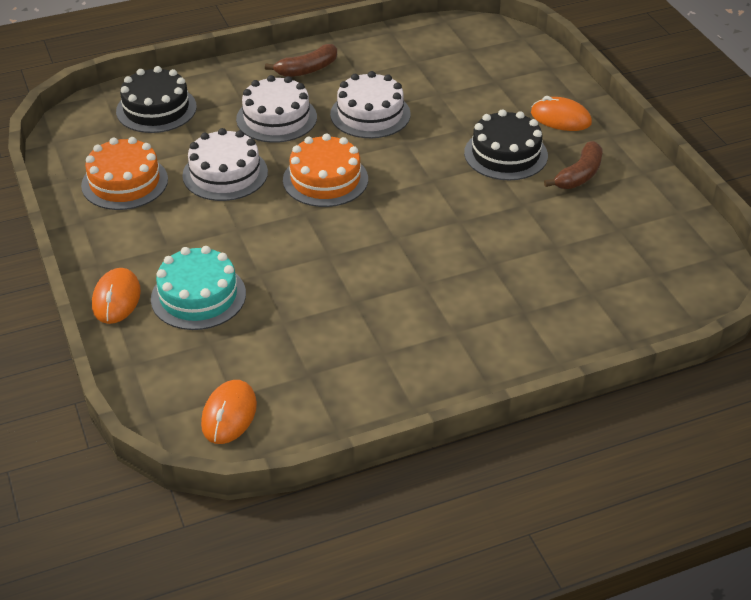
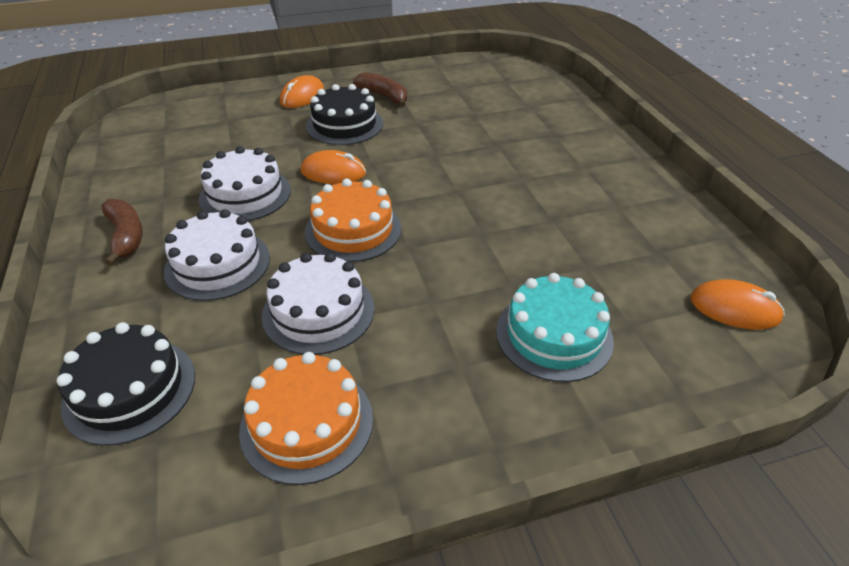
camera: 85 degrees left, 0 degrees up
(116, 299) = (567, 420): orange mouse -> orange mouse (333, 172)

